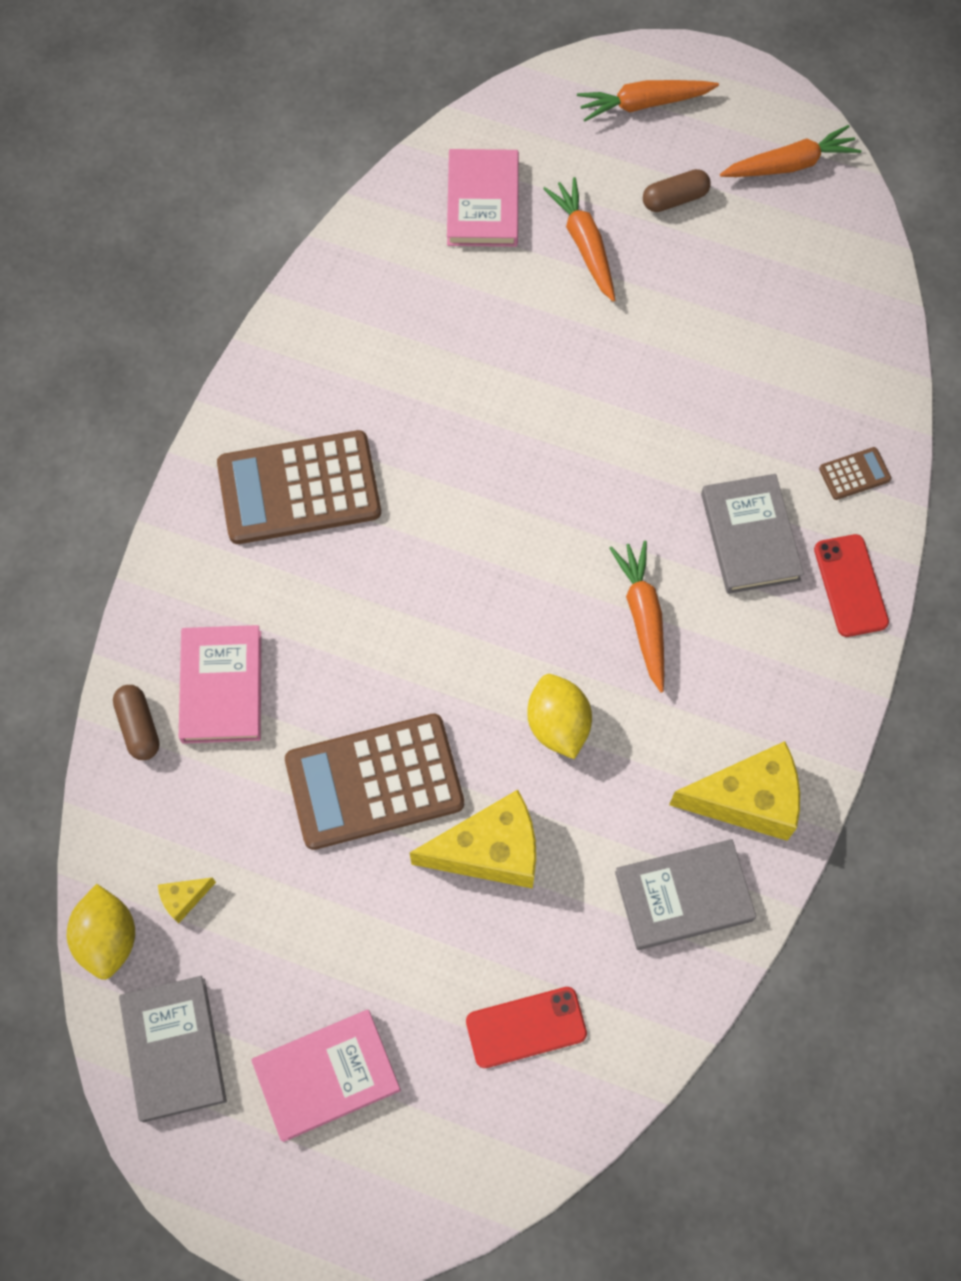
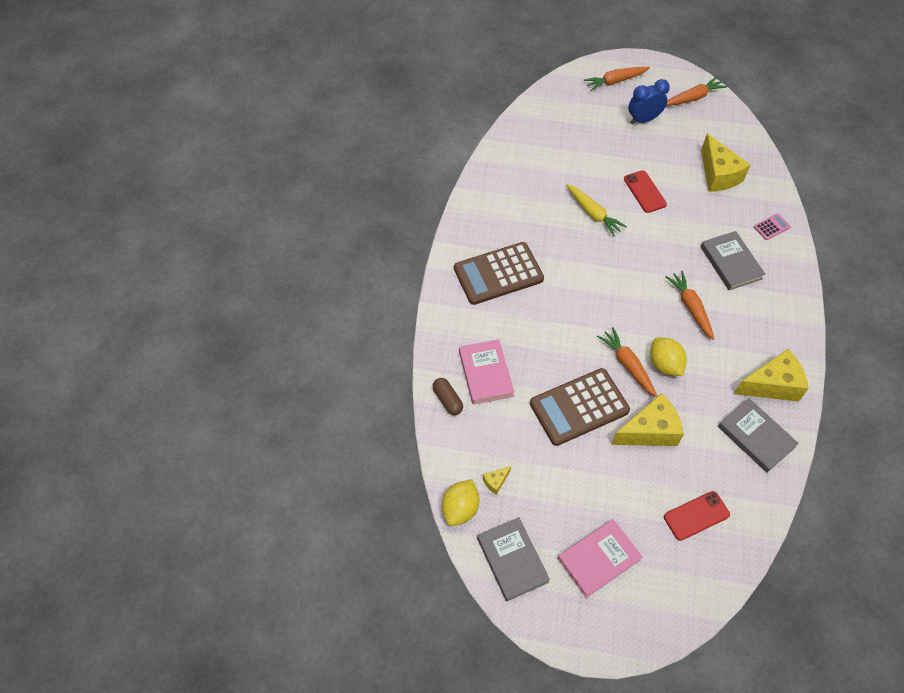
camera: 10 degrees left, 10 degrees down
(108, 938) = (460, 508): yellow lemon -> yellow lemon turned 45 degrees clockwise
(483, 202) = (551, 133): pink book -> none
(515, 390) = (593, 213): none -> yellow carrot
(584, 245) = (606, 145): orange carrot -> orange carrot (627, 365)
(675, 199) = (643, 119): brown capsule -> blue clock
(683, 896) = (756, 437): grey book -> grey book turned 75 degrees clockwise
(785, 344) = (718, 175): none -> yellow cheese
(850, 585) = (787, 277): red phone -> red phone (644, 192)
(854, 474) = (771, 227): brown calculator -> pink calculator

